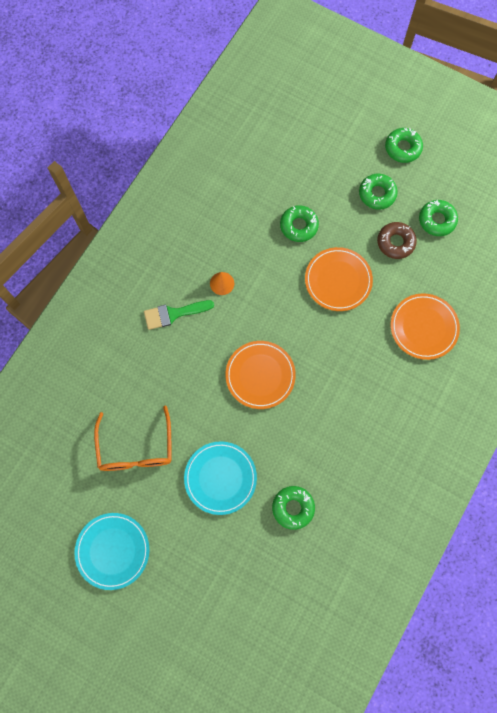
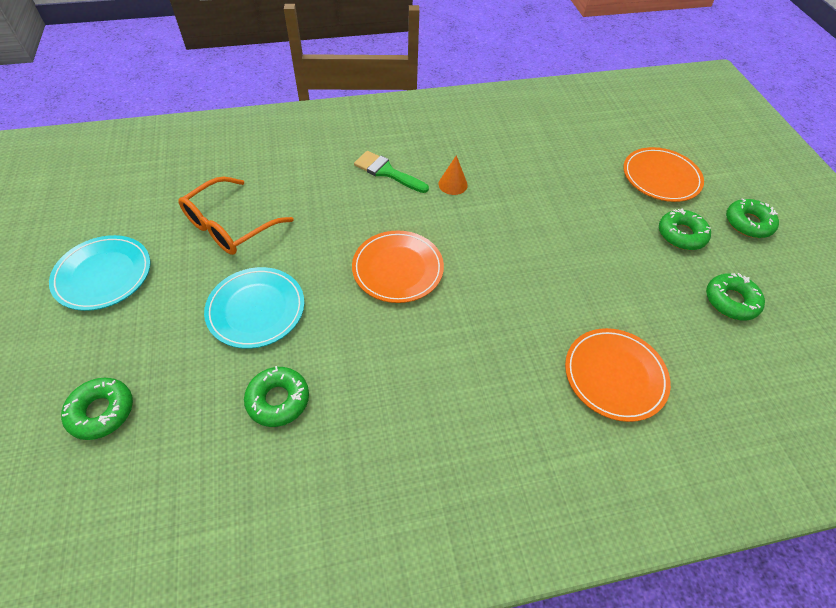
camera: 45 degrees right, 20 degrees down
(299, 226) = (572, 200): green donut -> green donut (101, 411)
(338, 280) = (563, 263): orange plate -> orange plate (661, 177)
(395, 242) = (661, 283): brown donut -> none

